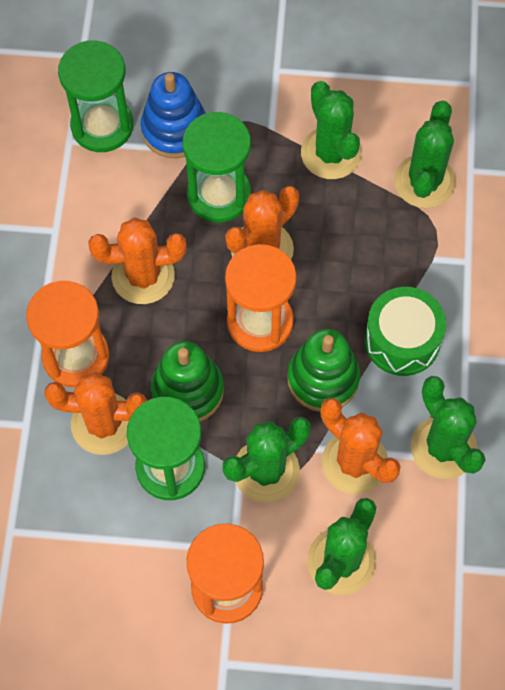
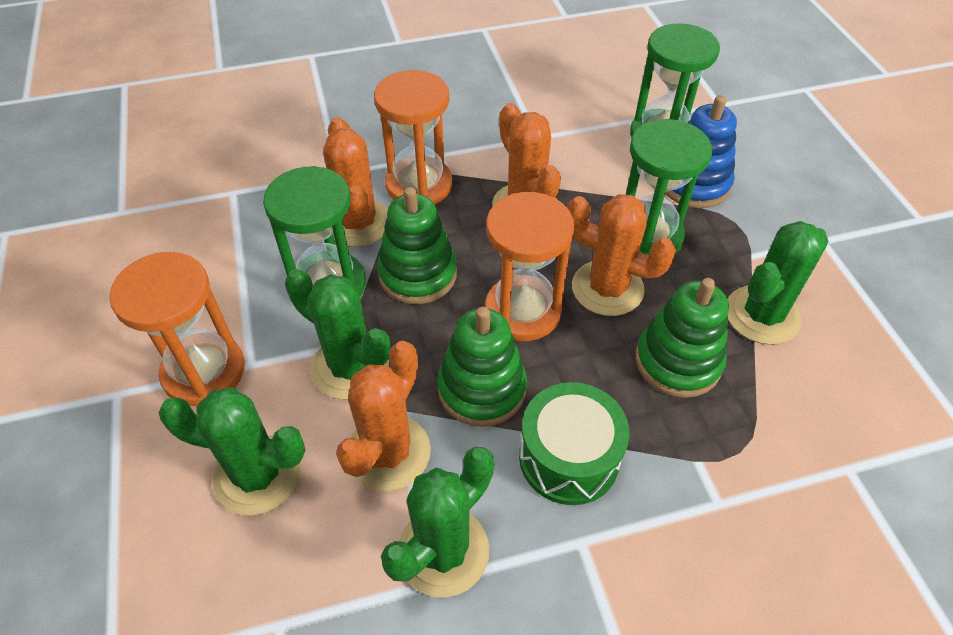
camera: 70 degrees right, 15 degrees down
(350, 232) = (677, 361): none -> green stacking toy
(424, 181) = (794, 419): green cactus -> none

